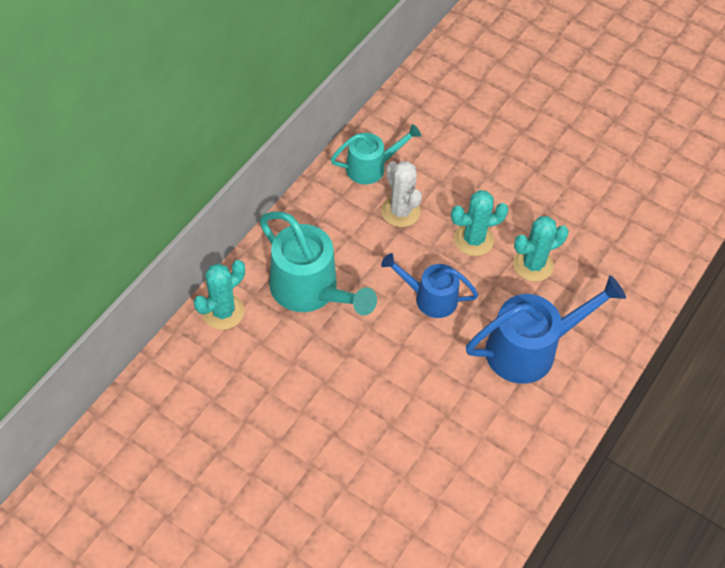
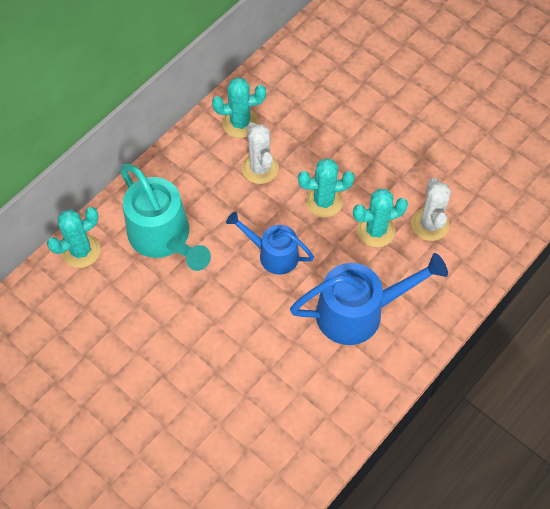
camera: 10 degrees right, 5 degrees up
(371, 167) = (240, 123): turquoise watering can -> turquoise cactus
(587, 254) = (430, 224): none -> white cactus

